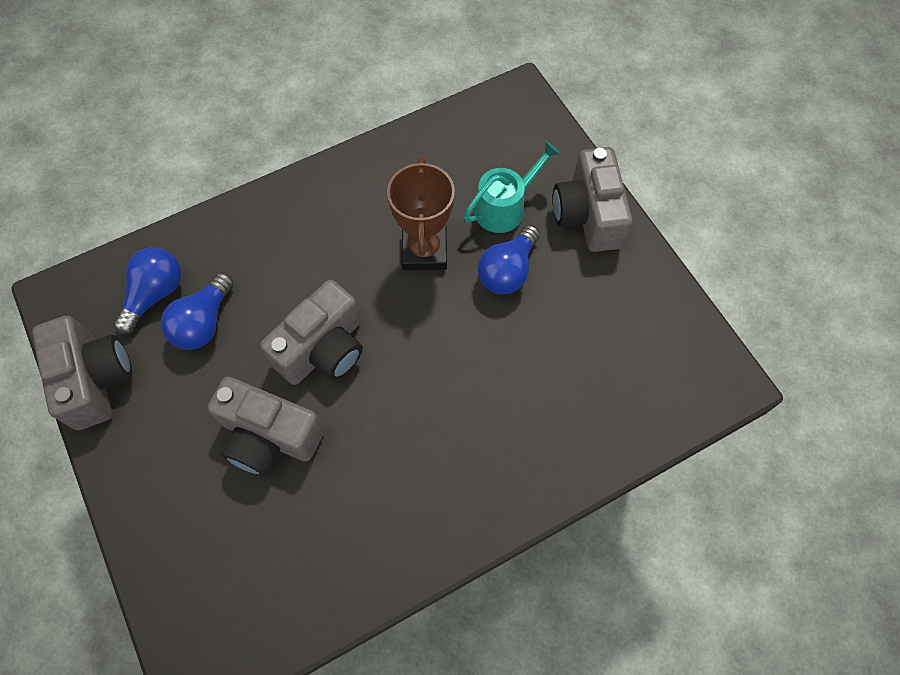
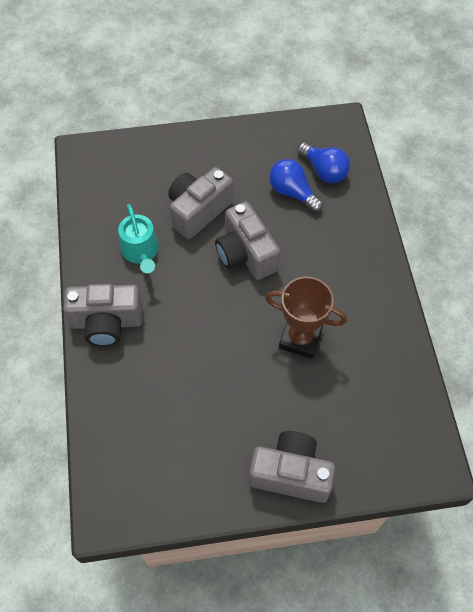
camera: 110 degrees right, 5 degrees down
(95, 379) = (274, 133): grey camera -> grey camera (107, 322)
(504, 207) = (320, 410): turquoise watering can -> turquoise watering can (141, 251)
(507, 271) = (261, 391): blue light bulb -> none

